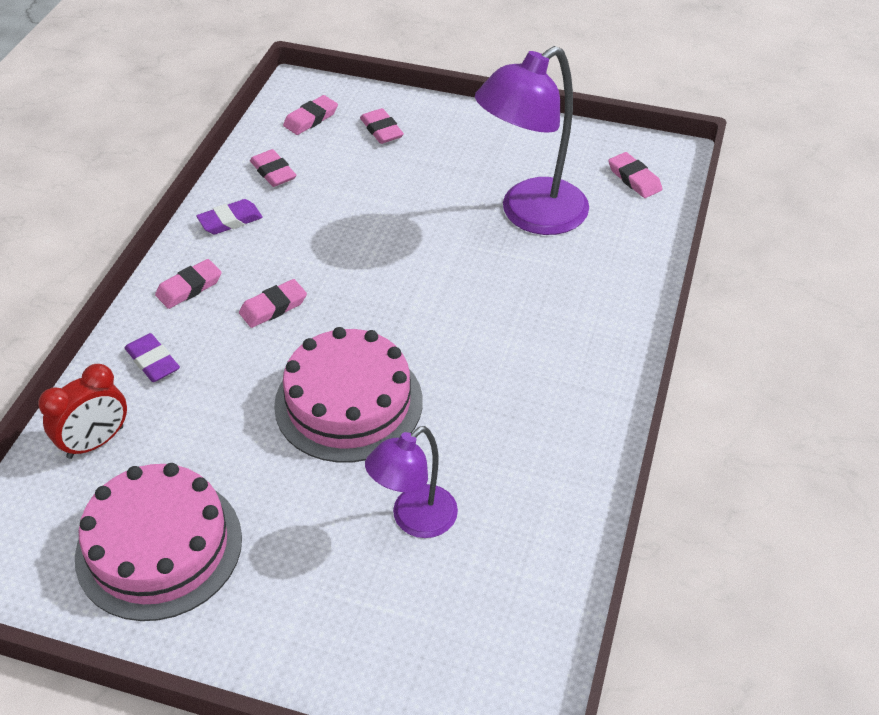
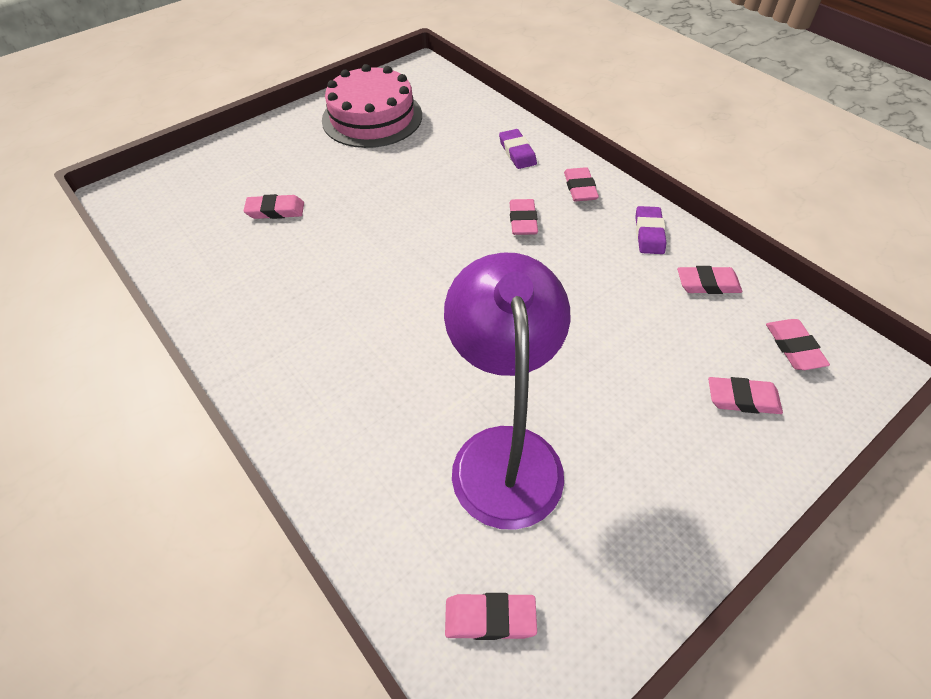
camera: 125 degrees right, 5 degrees up
(95, 442) = (469, 116): red clock -> none
(153, 361) = (517, 152): purple eraser -> purple eraser turned 75 degrees clockwise
(348, 403) = (394, 221): pink cake -> none
(414, 520) = (275, 210): purple lamp -> pink eraser

